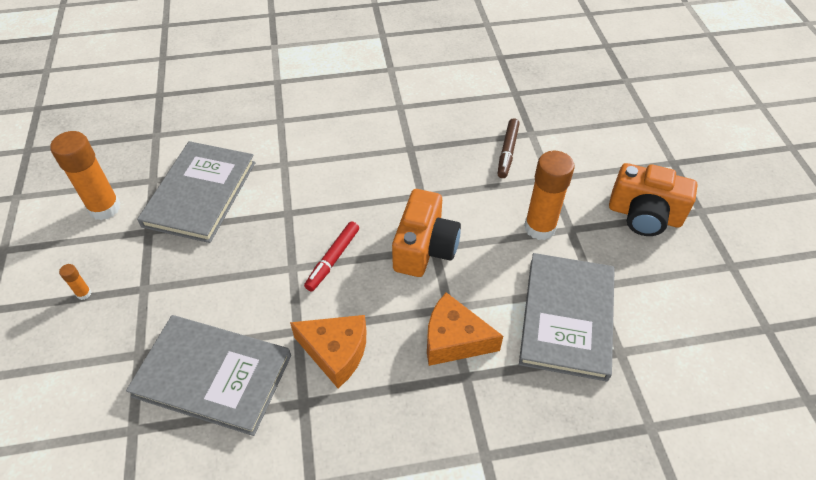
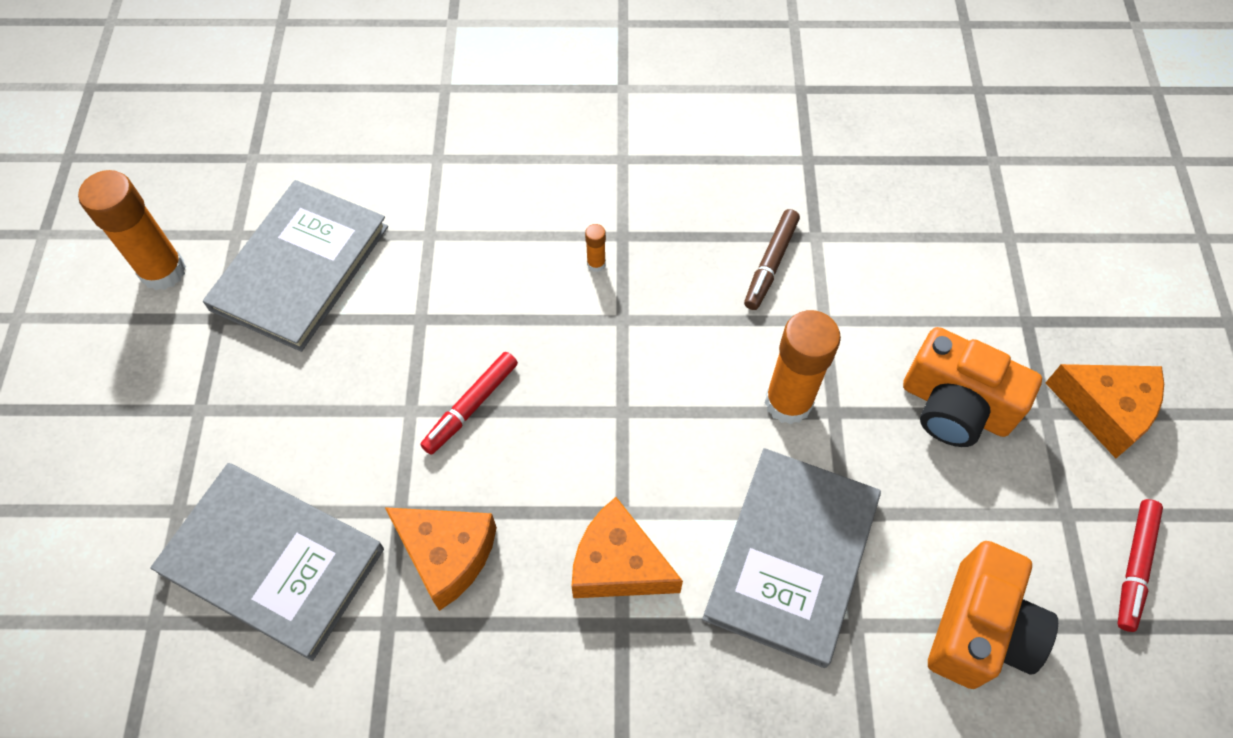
camera: 10 degrees right, 10 degrees up
(84, 293) = (117, 405): orange glue stick -> orange glue stick (596, 264)
(425, 248) = (608, 409): orange camera -> orange camera (979, 629)
(735, 204) = (1105, 410): none -> orange cheese
(782, 289) = (1134, 567): none -> red marker

